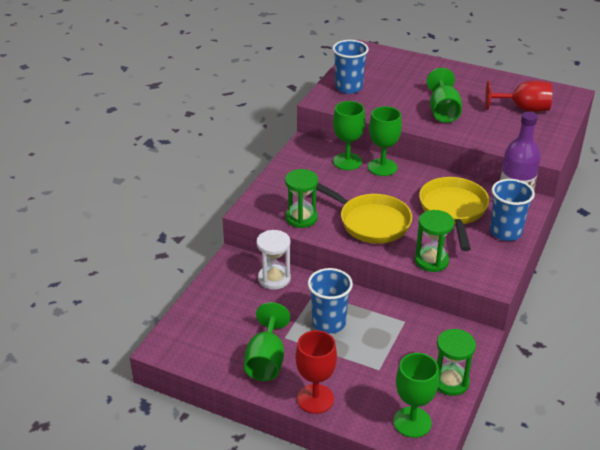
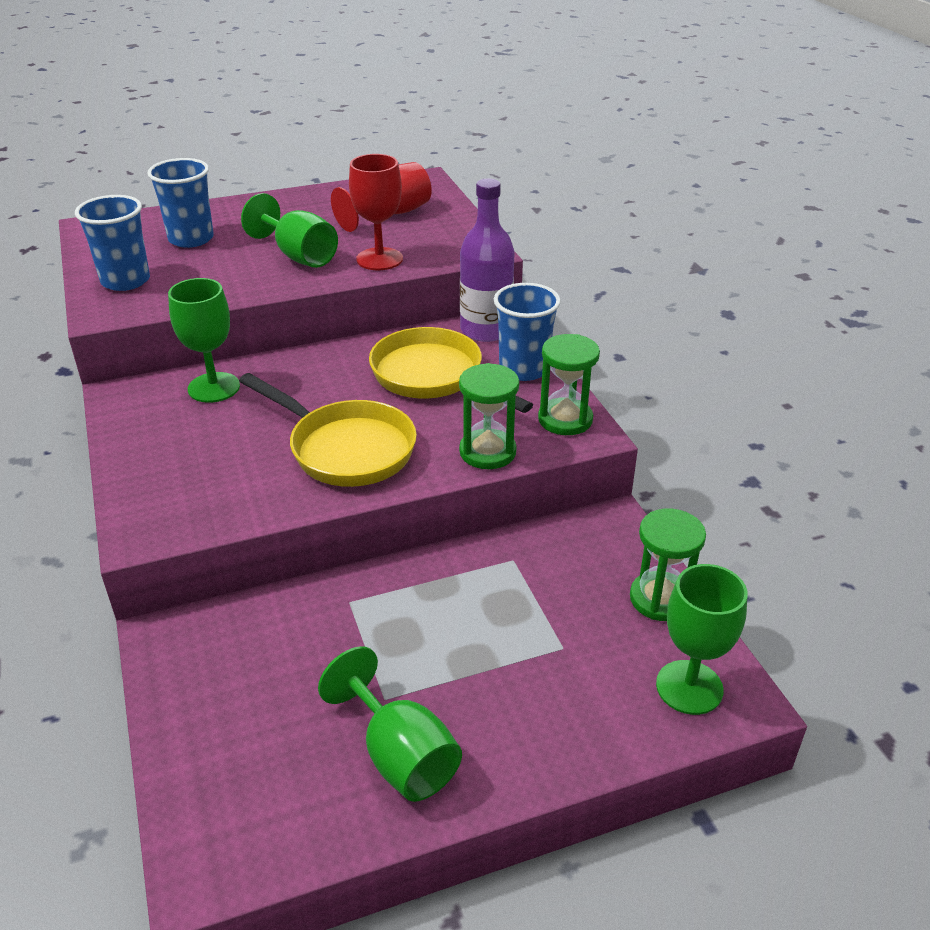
camera: 45 degrees left, 0 degrees up
(274, 278) = (265, 621): white hourglass -> none
(301, 218) = (239, 499): green hourglass -> green hourglass (565, 419)
(315, 399) = (538, 757): red goblet -> red goblet (379, 259)
(329, 323) = (421, 631): blue cup -> blue cup (191, 239)
(370, 222) = (345, 448): yellow pan -> yellow pan turned 45 degrees clockwise
(382, 167) = (273, 371): green goblet -> none

